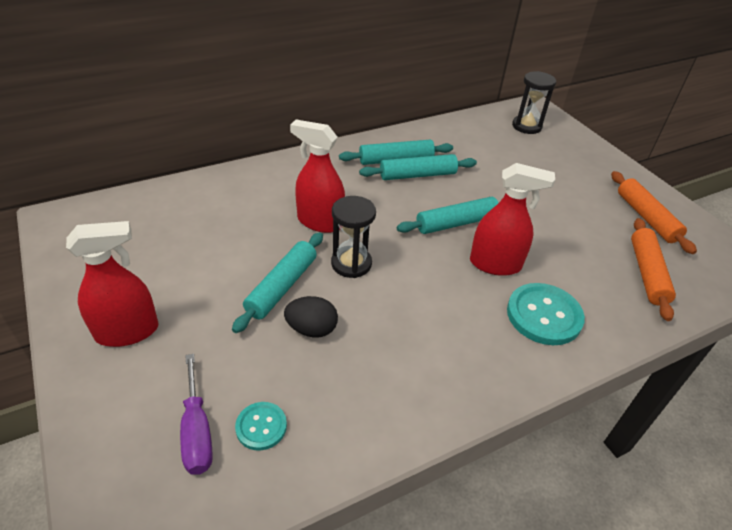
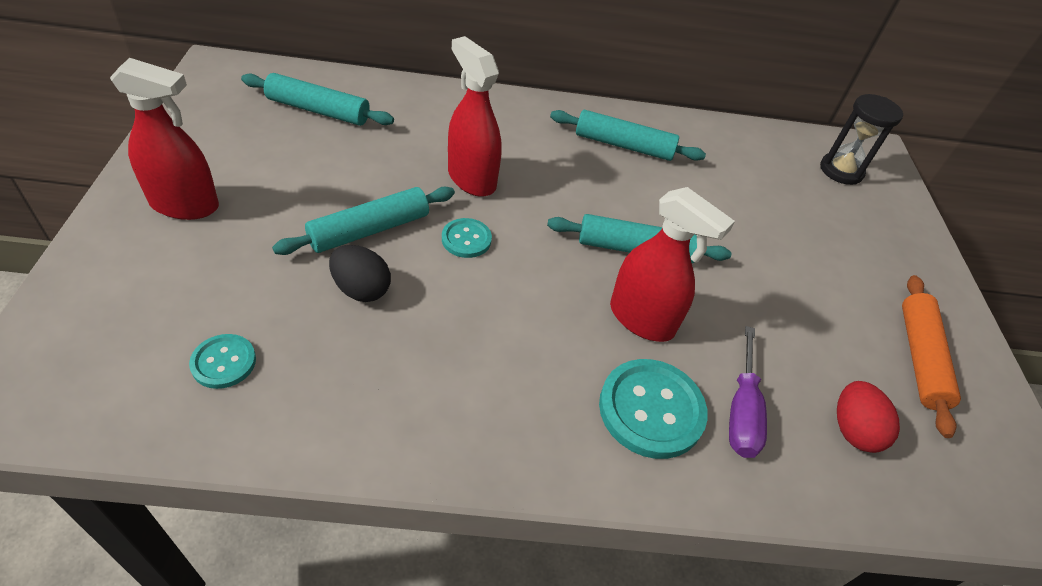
camera: 25 degrees right, 5 degrees up
(197, 431) = (162, 333): purple screwdriver -> purple screwdriver (741, 411)
(351, 263) = (466, 239): black hourglass -> turquoise button
(417, 175) = (635, 173): turquoise rolling pin -> turquoise rolling pin (318, 110)
(647, 273) = (853, 430): orange rolling pin -> red egg

